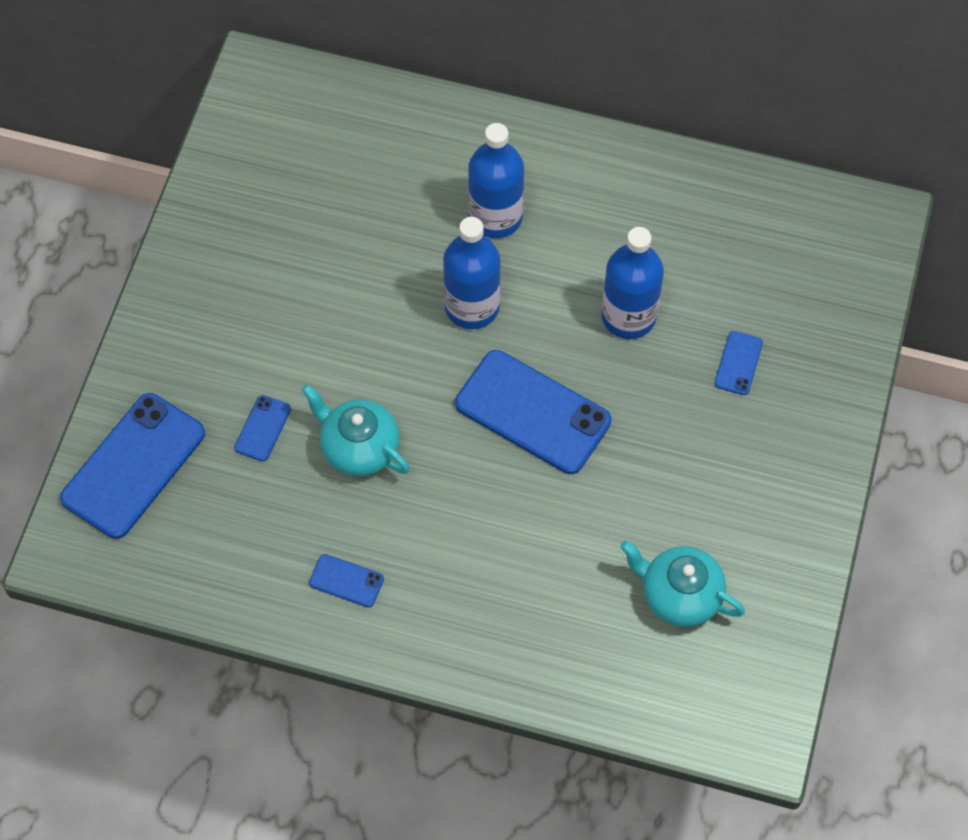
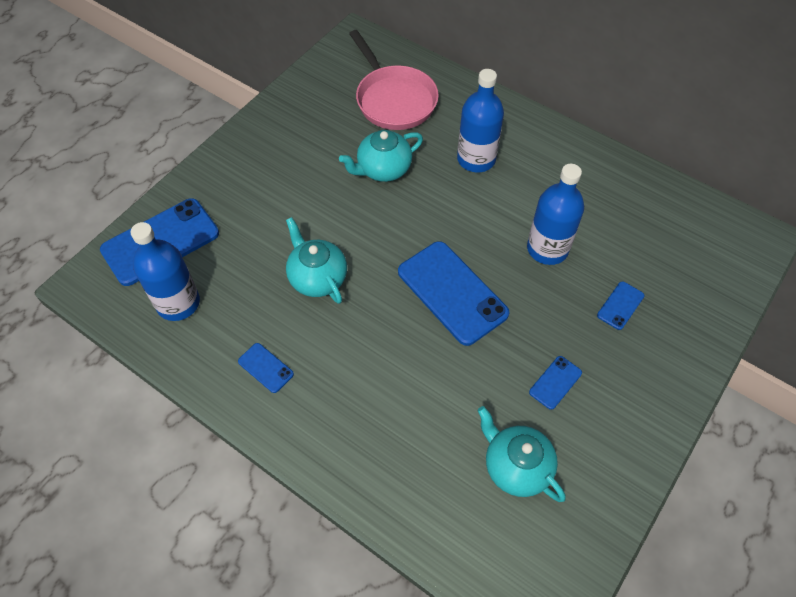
camera: 20 degrees right, 5 degrees down
(262, 428) = (258, 244): blue phone -> blue phone (555, 382)
(350, 159) = (393, 100): none -> pink pan
(379, 270) = (383, 169): none -> turquoise teapot
(472, 307) = (437, 210): blue bottle -> blue bottle (178, 303)

